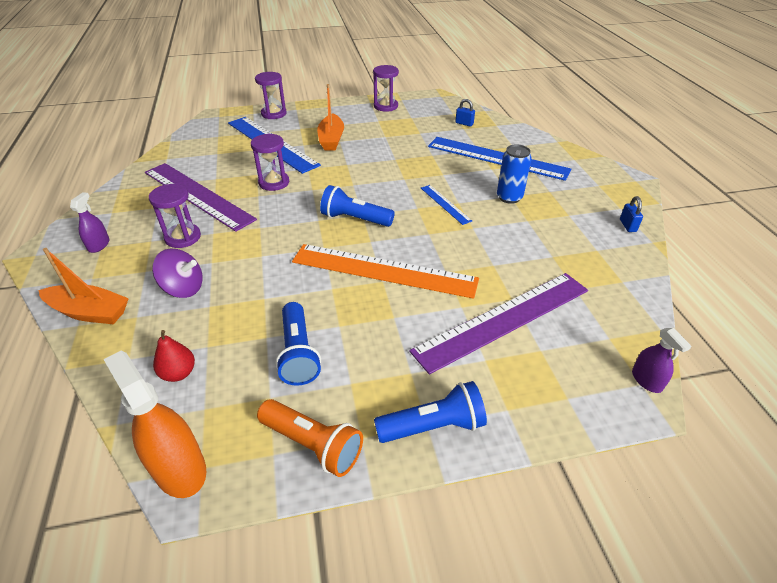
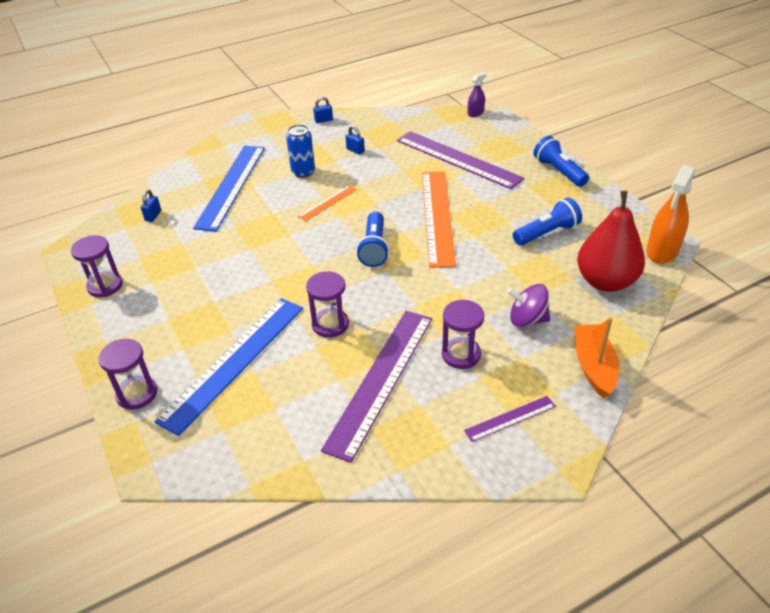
camera: 105 degrees left, 0 degrees up
(99, 245) = (510, 418): purple spray bottle -> purple ruler
(179, 373) = (605, 282): red pear -> red pear, size x2.14
(183, 288) = (527, 319): purple spinning top -> purple spinning top turned 75 degrees counterclockwise
(312, 444) = (605, 208): orange flashlight -> none
(331, 139) = (212, 309): orange boat -> none
(445, 204) = (327, 203): blue ruler -> orange ruler
(547, 237) = (355, 150): none -> blue padlock

